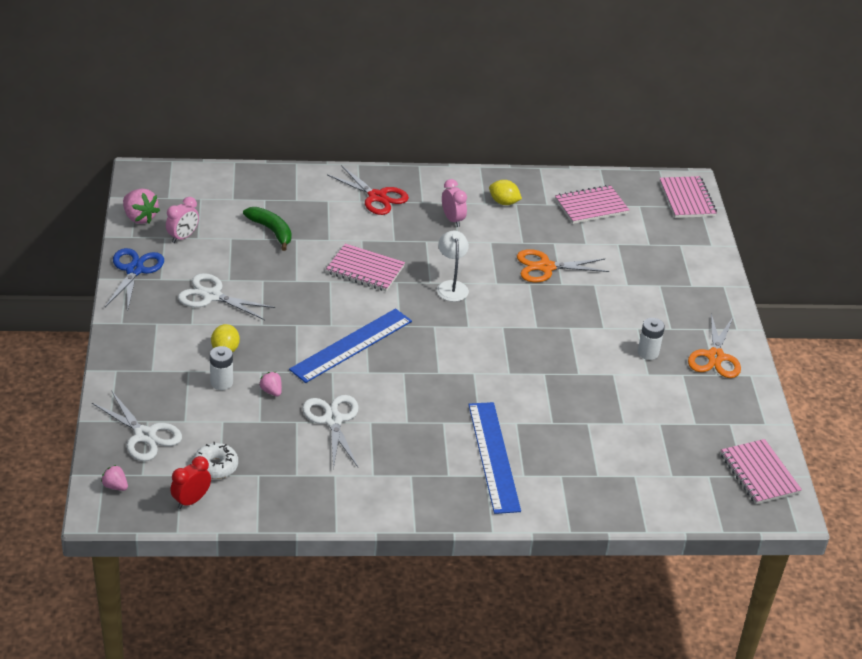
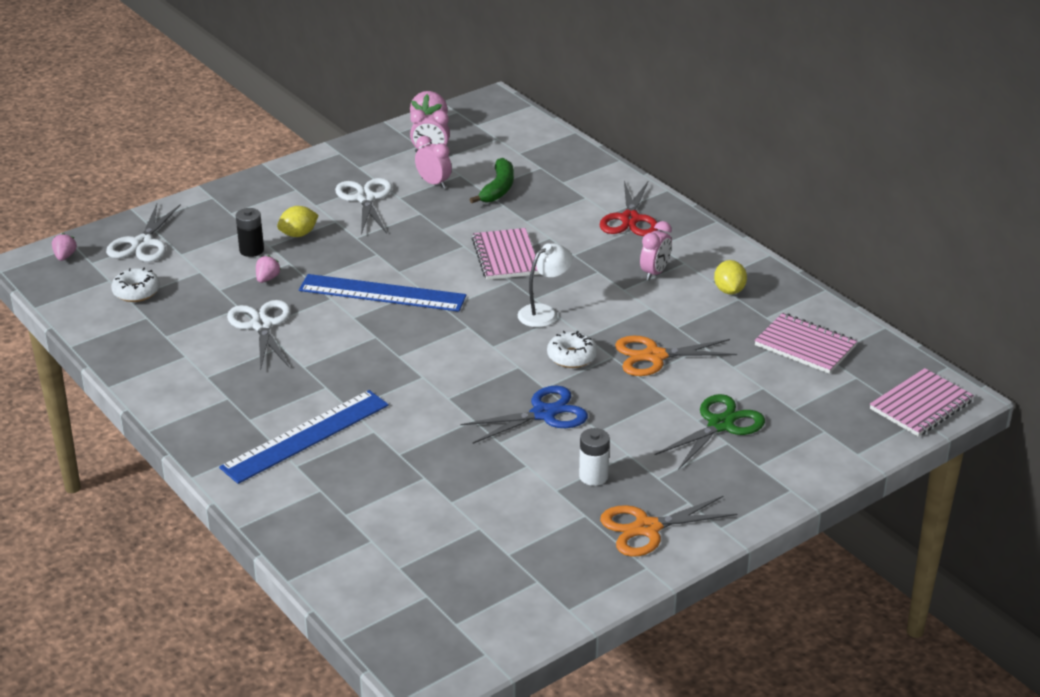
camera: 60 degrees right, 5 degrees down
(134, 270) = (355, 151): blue scissors -> blue scissors (544, 414)
(191, 500) = (80, 298): red clock -> none
(221, 382) = (251, 250): white battery -> black battery
(228, 255) = (434, 183): none -> pink clock
(333, 420) = (262, 325): white scissors -> white scissors turned 60 degrees counterclockwise
(513, 300) = (572, 357): none -> white donut
(545, 267) = (654, 356): orange scissors -> orange scissors turned 60 degrees counterclockwise
(640, 278) = (720, 425): none -> green scissors
(759, 473) = (471, 634): pink notebook -> none

